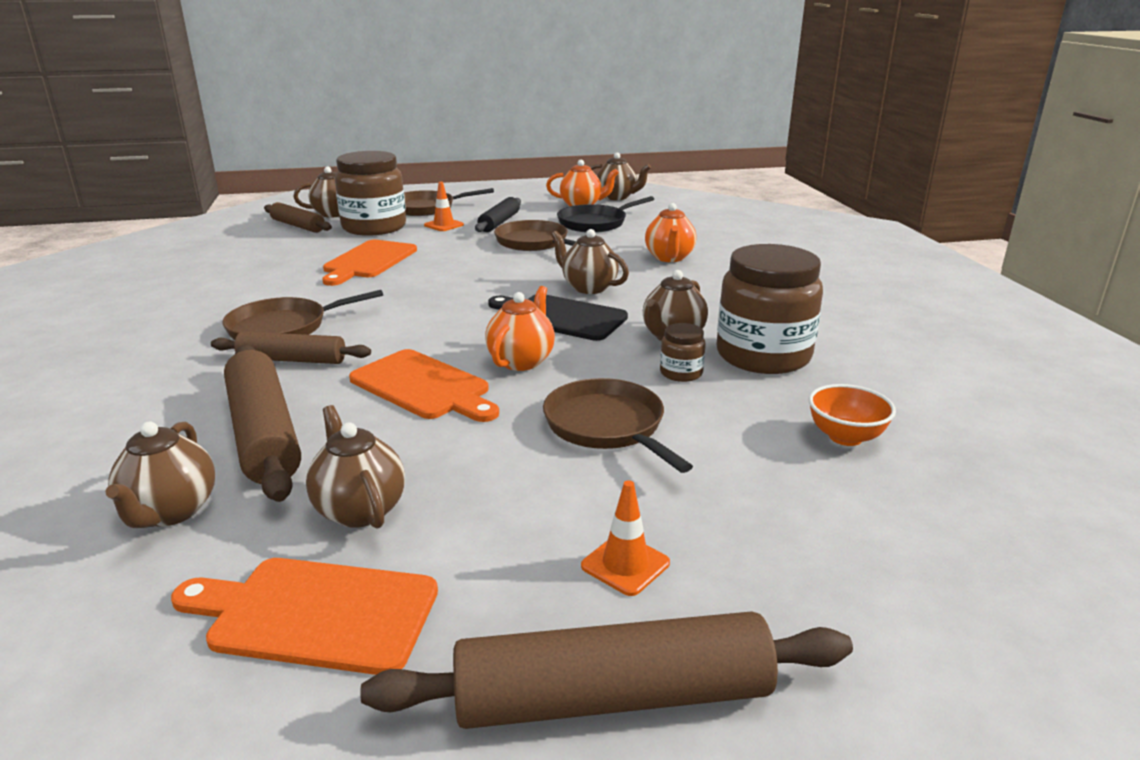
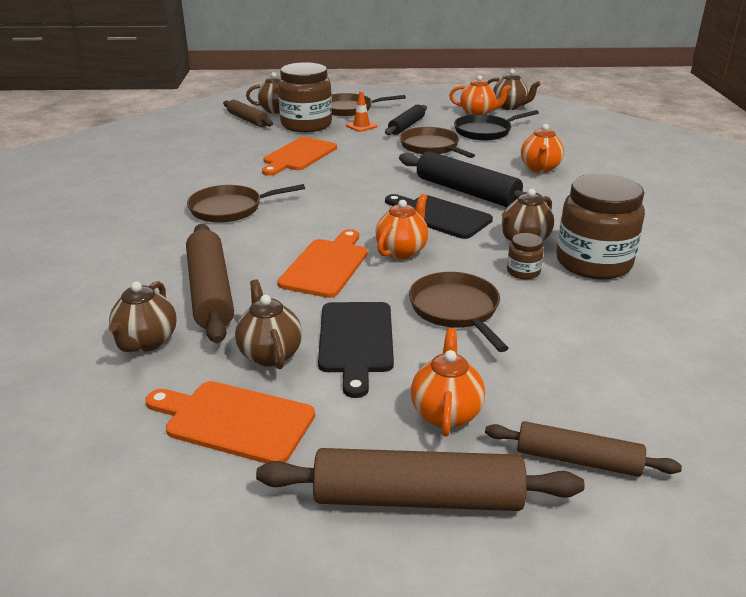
camera: 10 degrees right, 5 degrees up
(292, 360) = (234, 236): brown rolling pin -> brown rolling pin (577, 459)
(424, 386) = (326, 265): orange cutting board -> orange cutting board turned 120 degrees counterclockwise
(481, 479) = (356, 341): none -> black cutting board
(588, 288) = (466, 192): brown teapot -> black rolling pin
(625, 564) = (446, 413): orange traffic cone -> orange teapot
(845, 437) = (638, 336): orange bowl -> none

